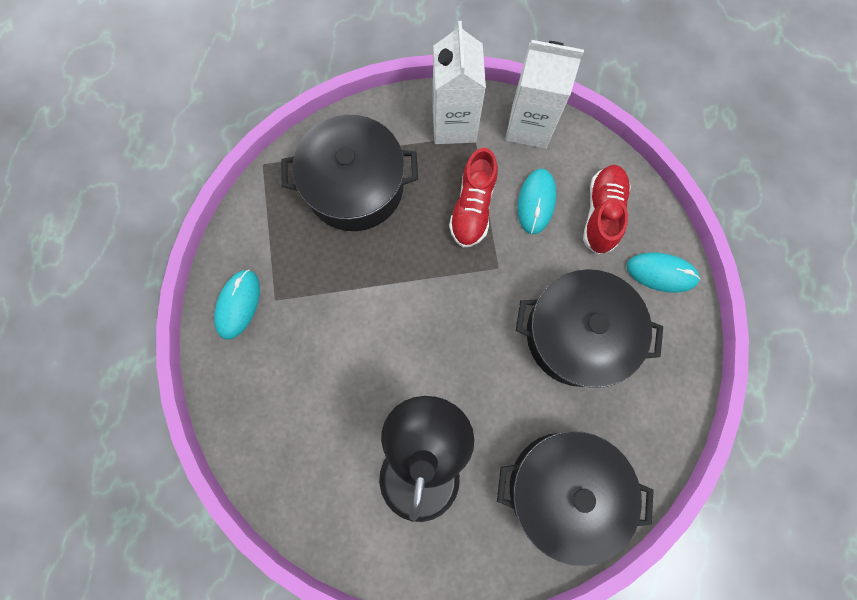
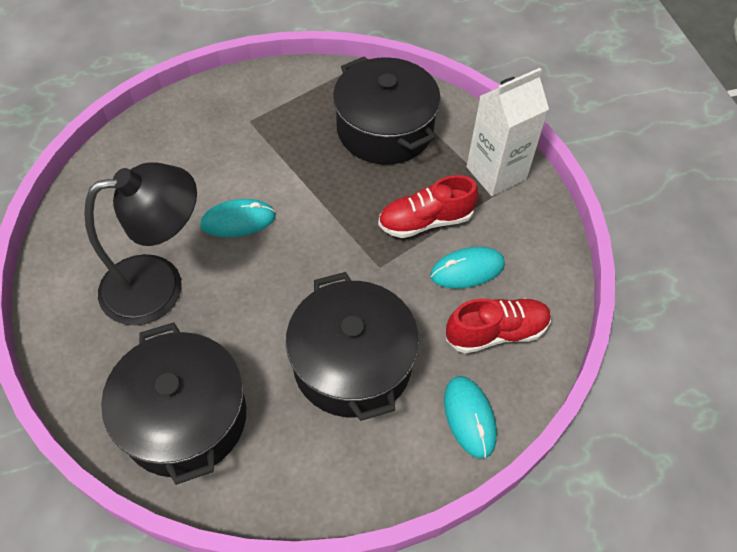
camera: 60 degrees right, 20 degrees down
(238, 304) = (231, 100): turquoise mouse -> turquoise mouse (238, 221)
(529, 126) = (540, 231): white carton -> none

